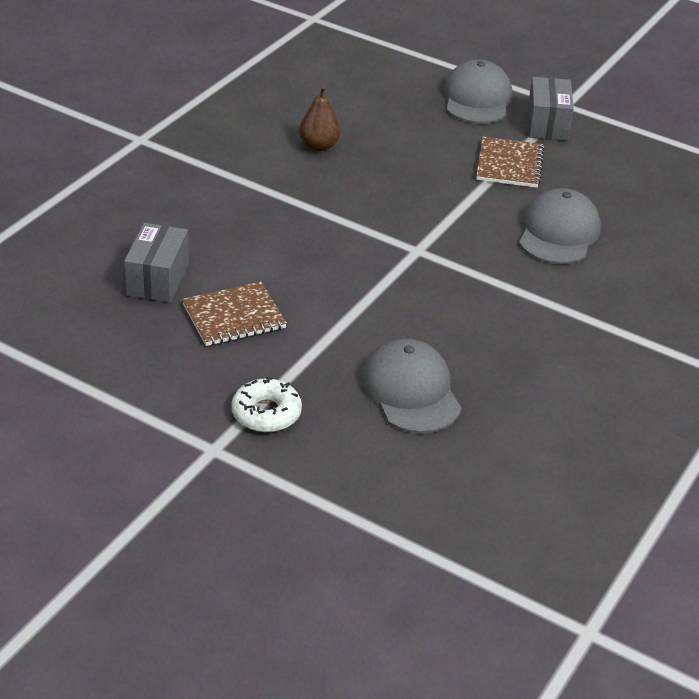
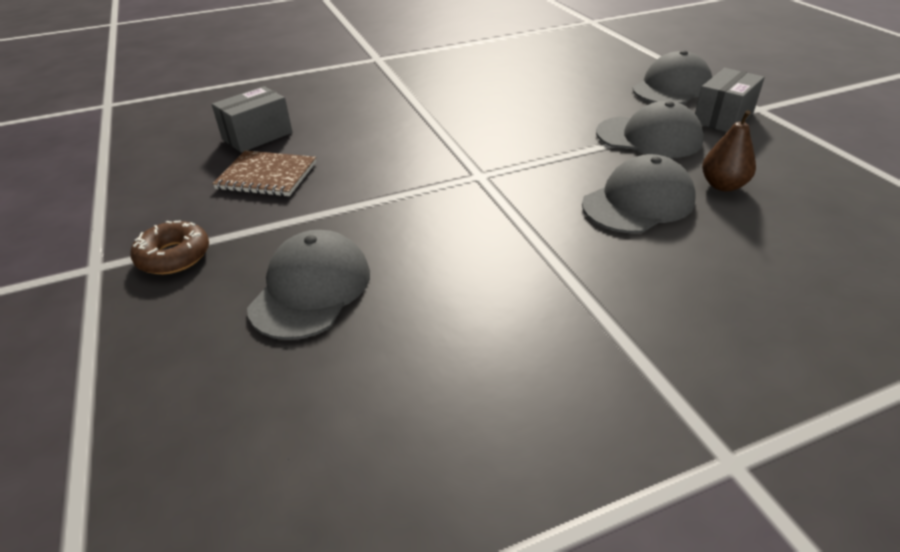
camera: 40 degrees right, 0 degrees up
(266, 413) = (174, 256): white donut -> brown donut
(319, 146) = (494, 88): brown pear -> brown pear (723, 185)
(509, 165) = (649, 137): brown notebook -> grey cap

